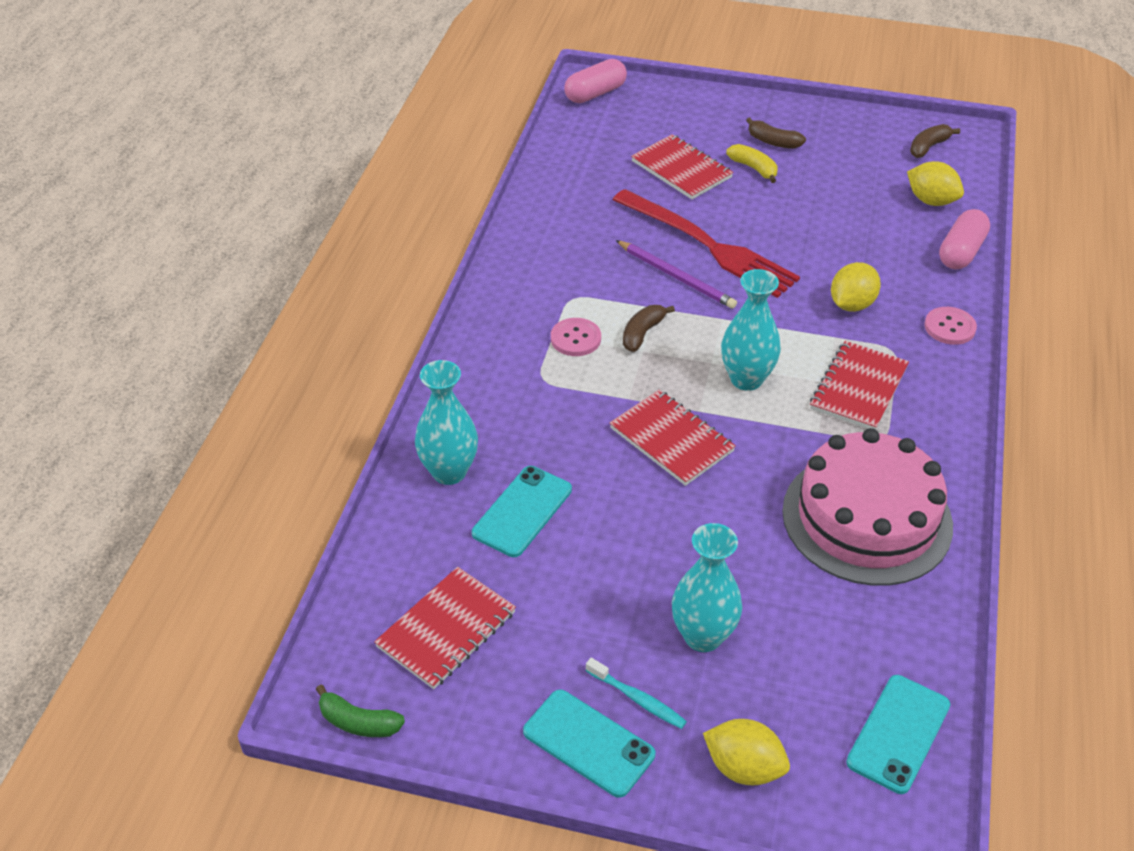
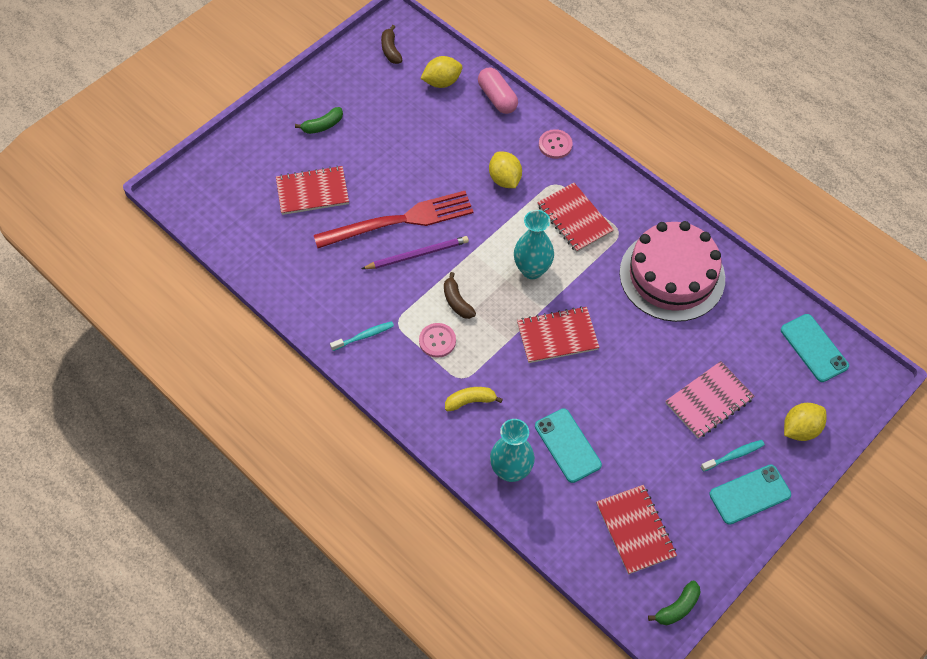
camera: 60 degrees left, 15 degrees up
(533, 280) = (364, 336): none -> turquoise toothbrush
(595, 93) = (187, 194): pink capsule -> none
(703, 636) = (709, 401): turquoise vase -> pink notebook
(754, 168) = (342, 152): yellow banana -> yellow banana (470, 401)
(773, 142) = (322, 125): brown banana -> green banana

